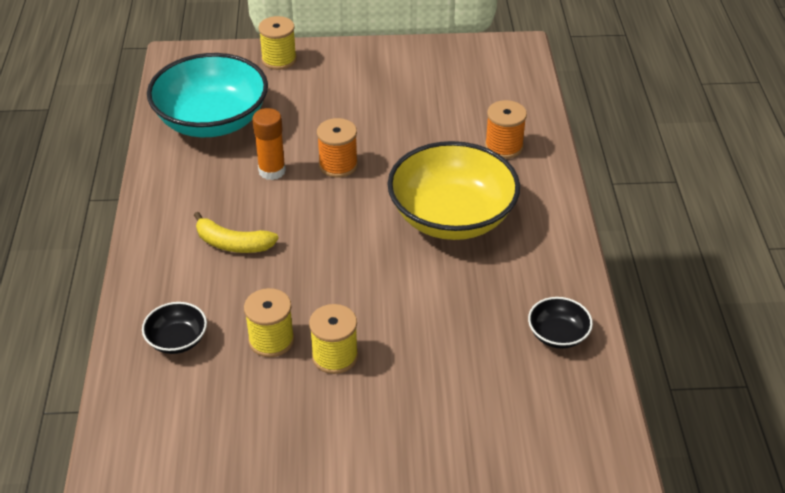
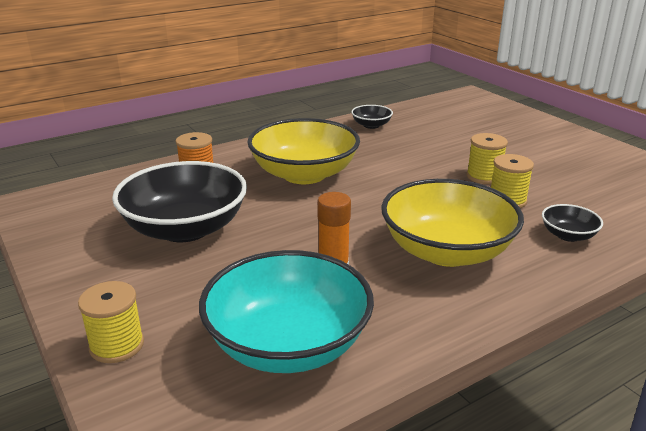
camera: 120 degrees left, 15 degrees down
(233, 243) = (446, 251): yellow banana -> yellow bowl
(338, 165) = (289, 237): orange spool -> none
(401, 115) = (185, 229): none -> black bowl

